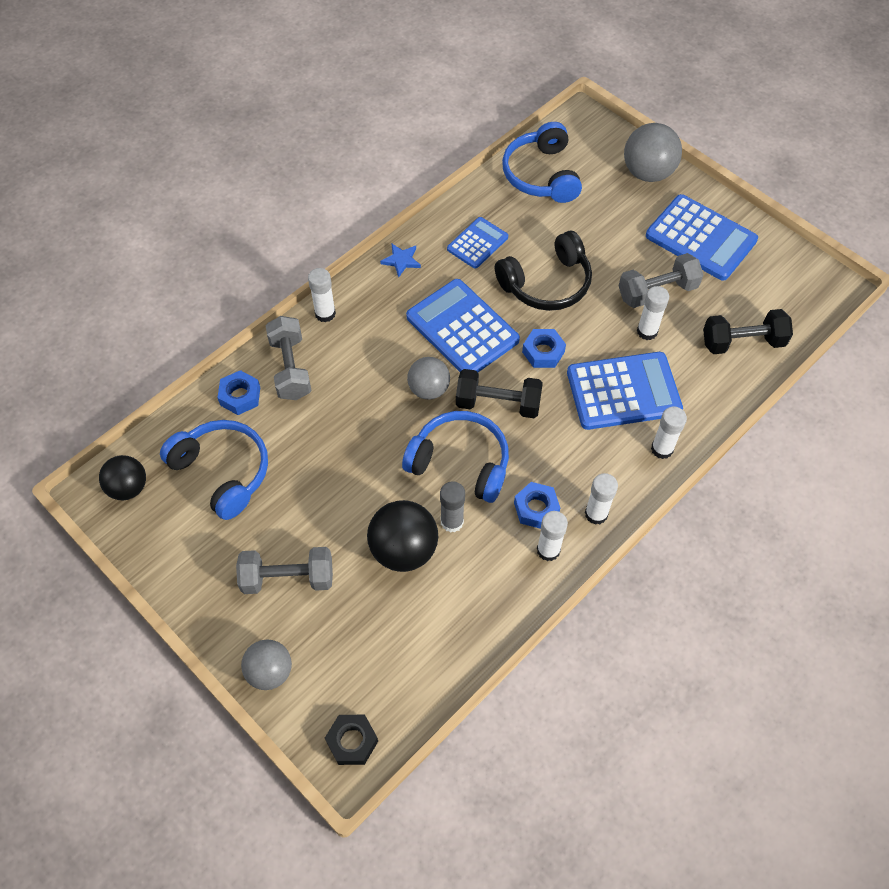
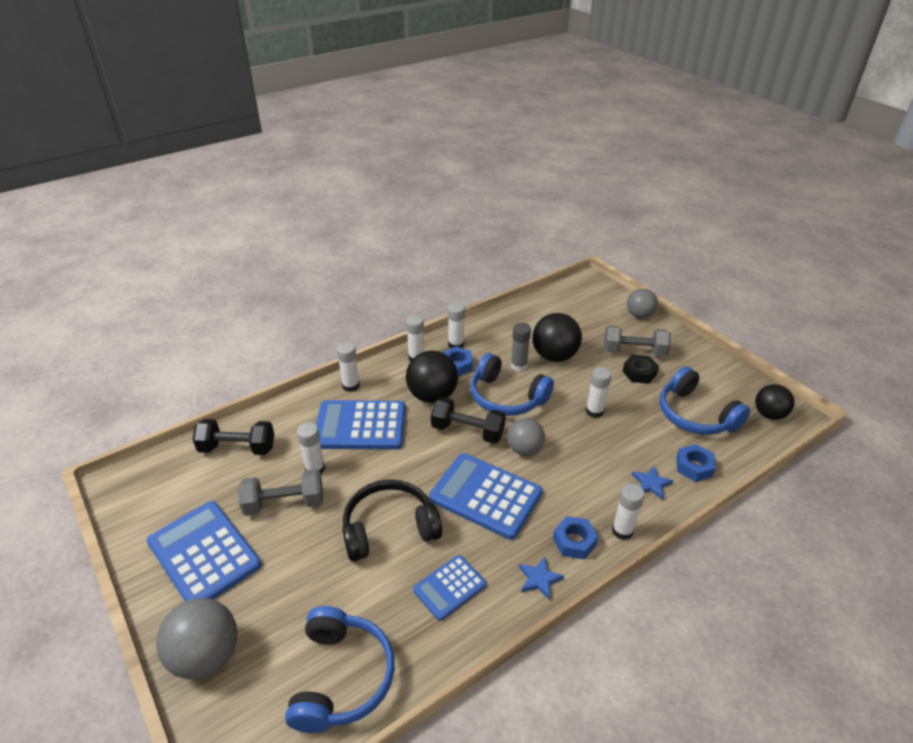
camera: 170 degrees left, 20 degrees down
(290, 368) = (651, 484): grey dumbbell -> blue star
(349, 457) = (594, 411): none -> white glue stick
(352, 741) = (589, 287): black nut -> black nut (639, 373)
(462, 329) = (485, 496): blue calculator -> blue calculator turned 150 degrees clockwise
(543, 352) = (416, 465): blue nut -> blue nut (574, 541)
(554, 450) = (432, 396): none -> black ball

